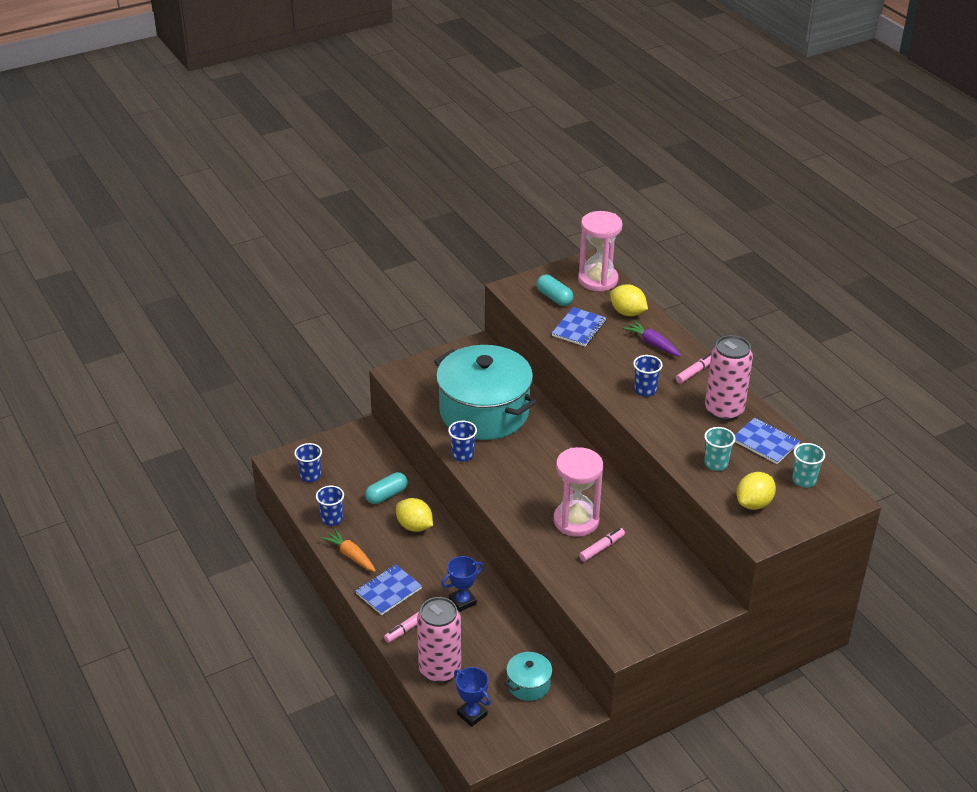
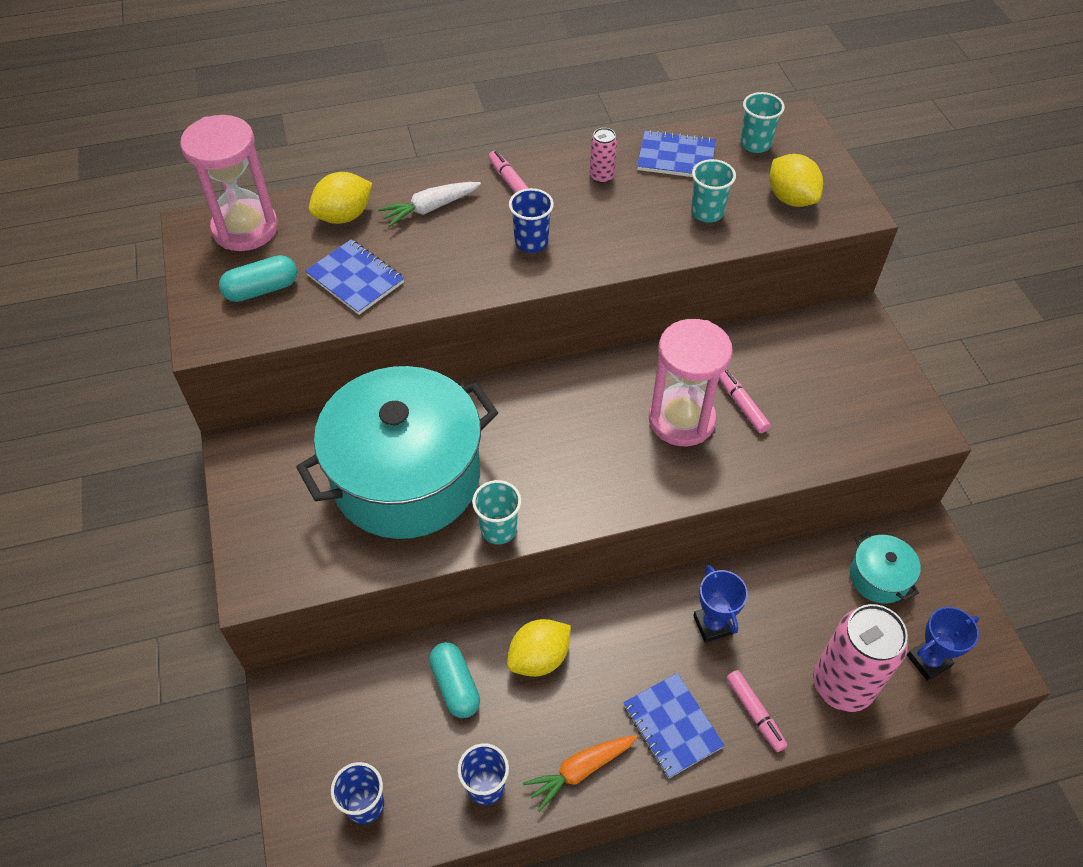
camera: 75 degrees left, 15 degrees up
(462, 455) = (498, 529): blue cup -> turquoise cup
(652, 344) = (430, 208): purple carrot -> white carrot
(724, 410) = (601, 177): pink can -> pink can, size x0.45
(765, 442) = (676, 157): blue notebook -> blue notebook turned 45 degrees clockwise

